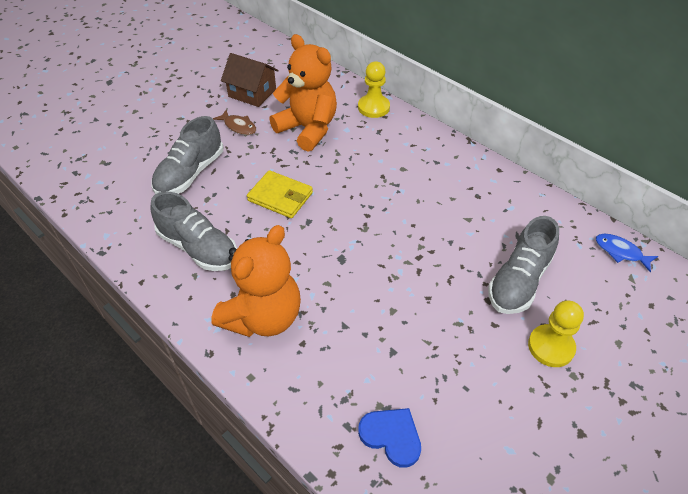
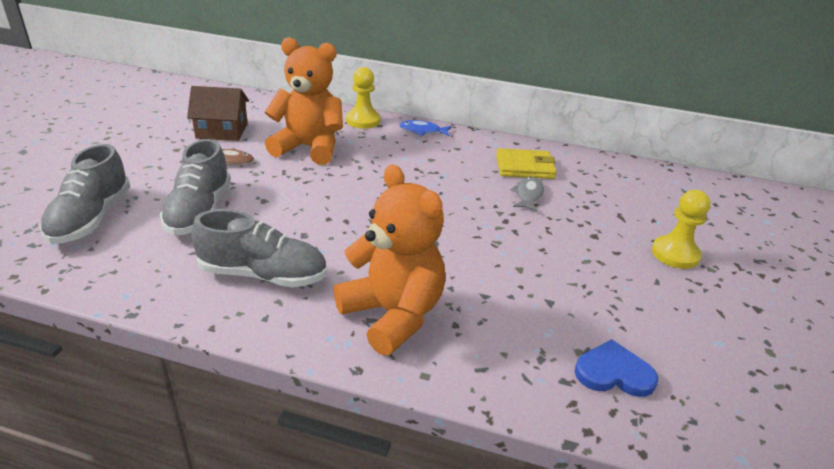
camera: 30 degrees left, 15 degrees down
(263, 317) = (393, 315): orange teddy bear -> orange teddy bear turned 45 degrees counterclockwise
(280, 197) = (324, 207): yellow wallet -> yellow wallet (524, 167)
(462, 235) = (528, 195): none -> grey fish
(519, 281) = (605, 215): grey shoe -> grey shoe (91, 218)
(620, 252) = (660, 175): blue fish -> blue fish (422, 131)

